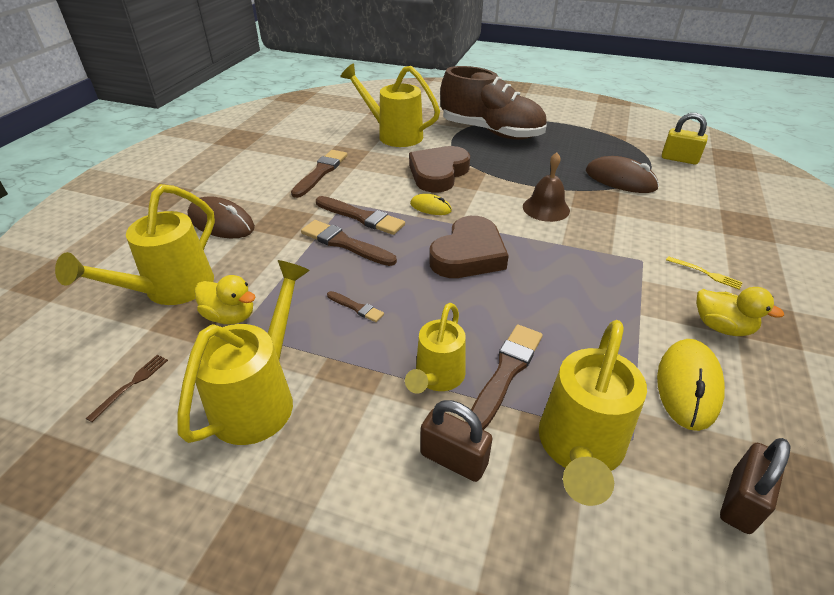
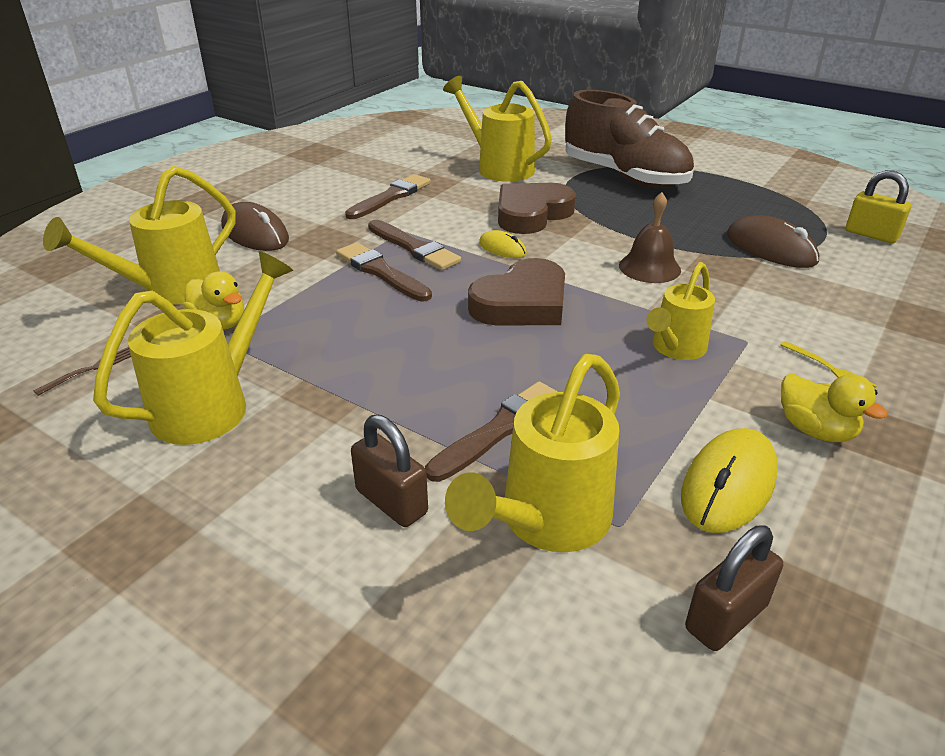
camera: 15 degrees right, 5 degrees down
(356, 307) = (360, 337): brown brush -> none
(437, 377) = (416, 420): yellow watering can -> yellow watering can (675, 348)

